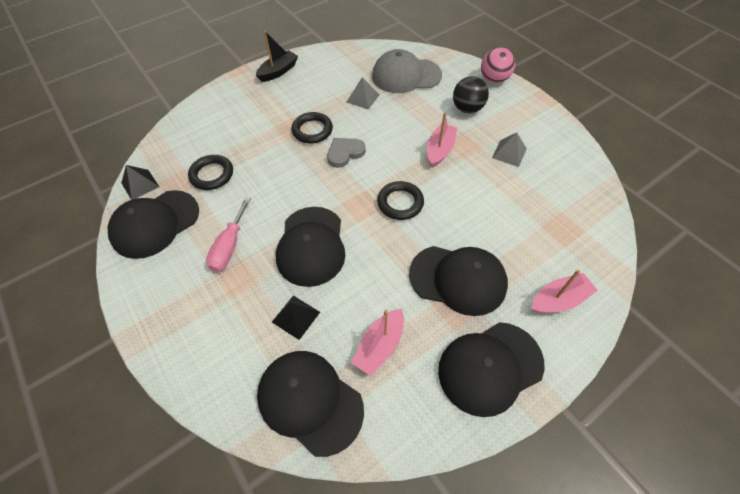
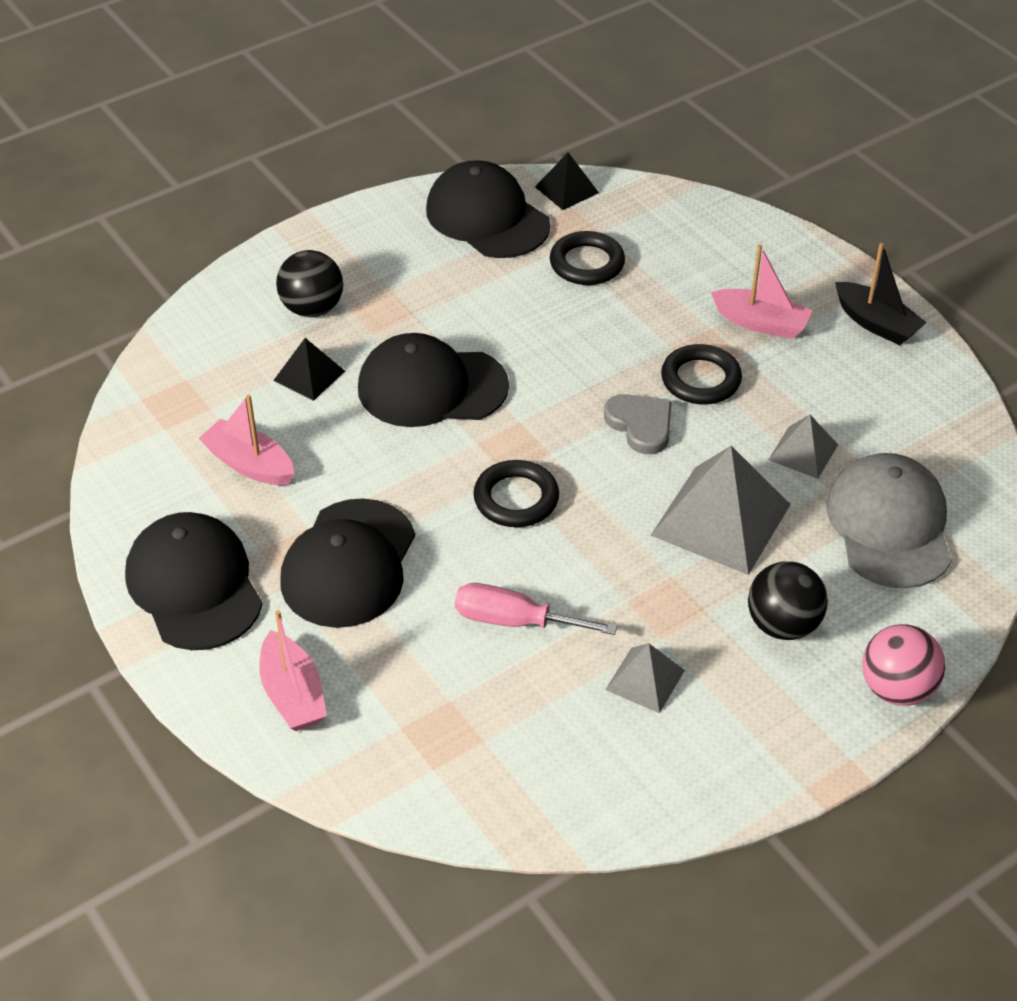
camera: 90 degrees right, 10 degrees down
(227, 321) = (312, 308): none -> black ball
(229, 246) = (439, 298): pink screwdriver -> pink screwdriver (514, 621)
(310, 401) = (185, 394): black cap -> none
(407, 126) = (721, 519): none -> grey pyramid
(440, 150) = (650, 565): pink boat -> pink boat (761, 323)

